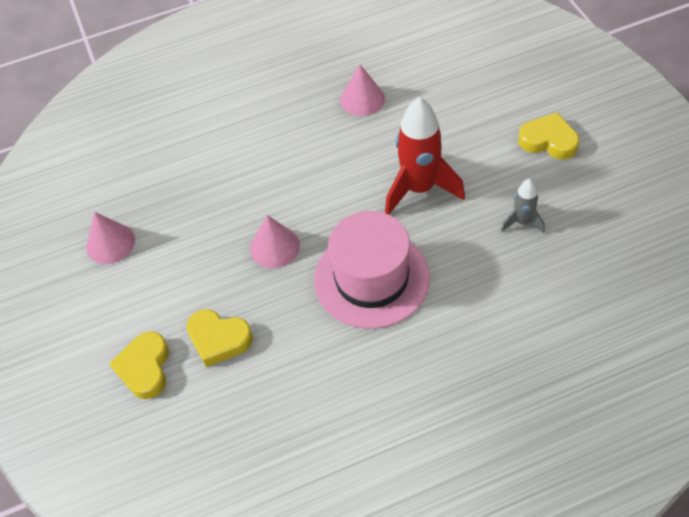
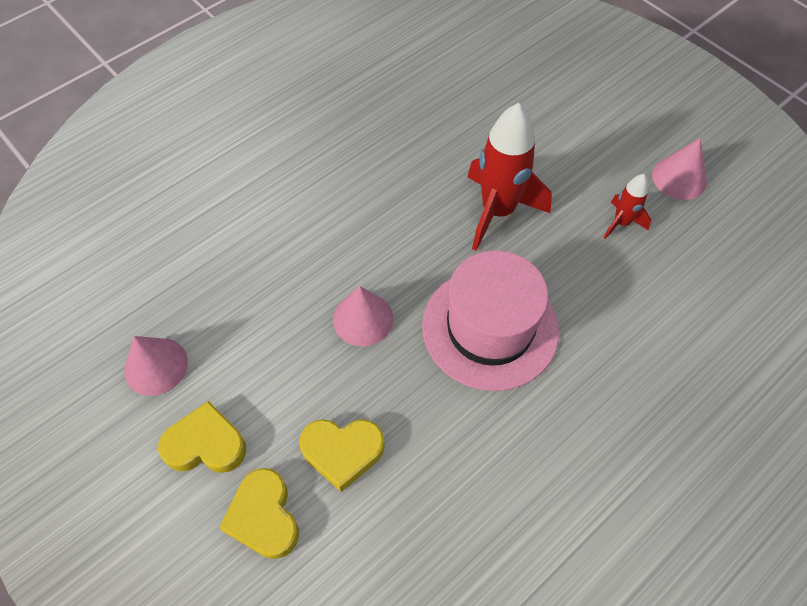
camera: 25 degrees left, 5 degrees up
(362, 99) = (391, 124): pink cone -> pink cone (679, 178)
(522, 222) = (621, 223): grey rocket -> red rocket
(548, 141) = (607, 129): yellow heart -> yellow heart (206, 444)

